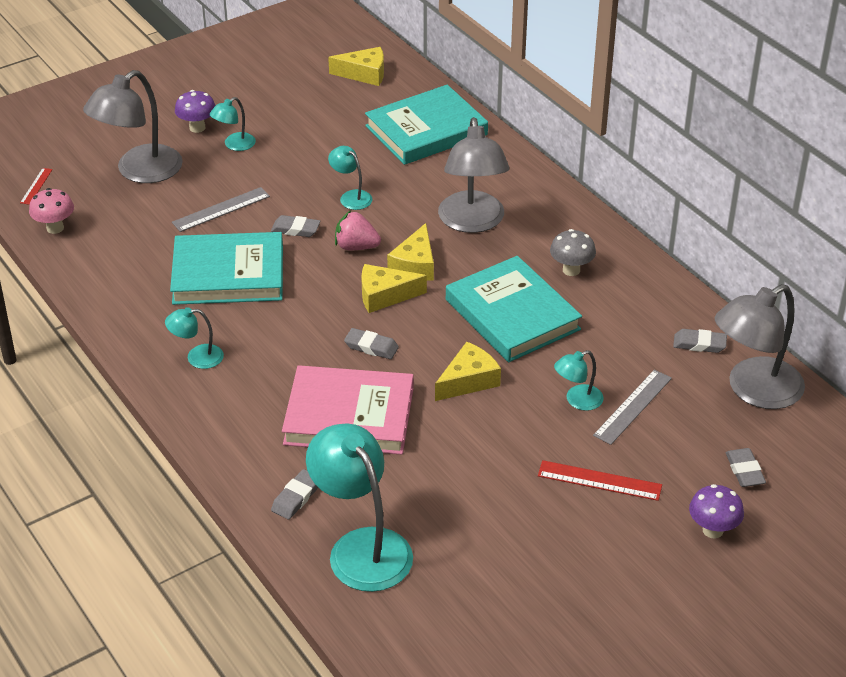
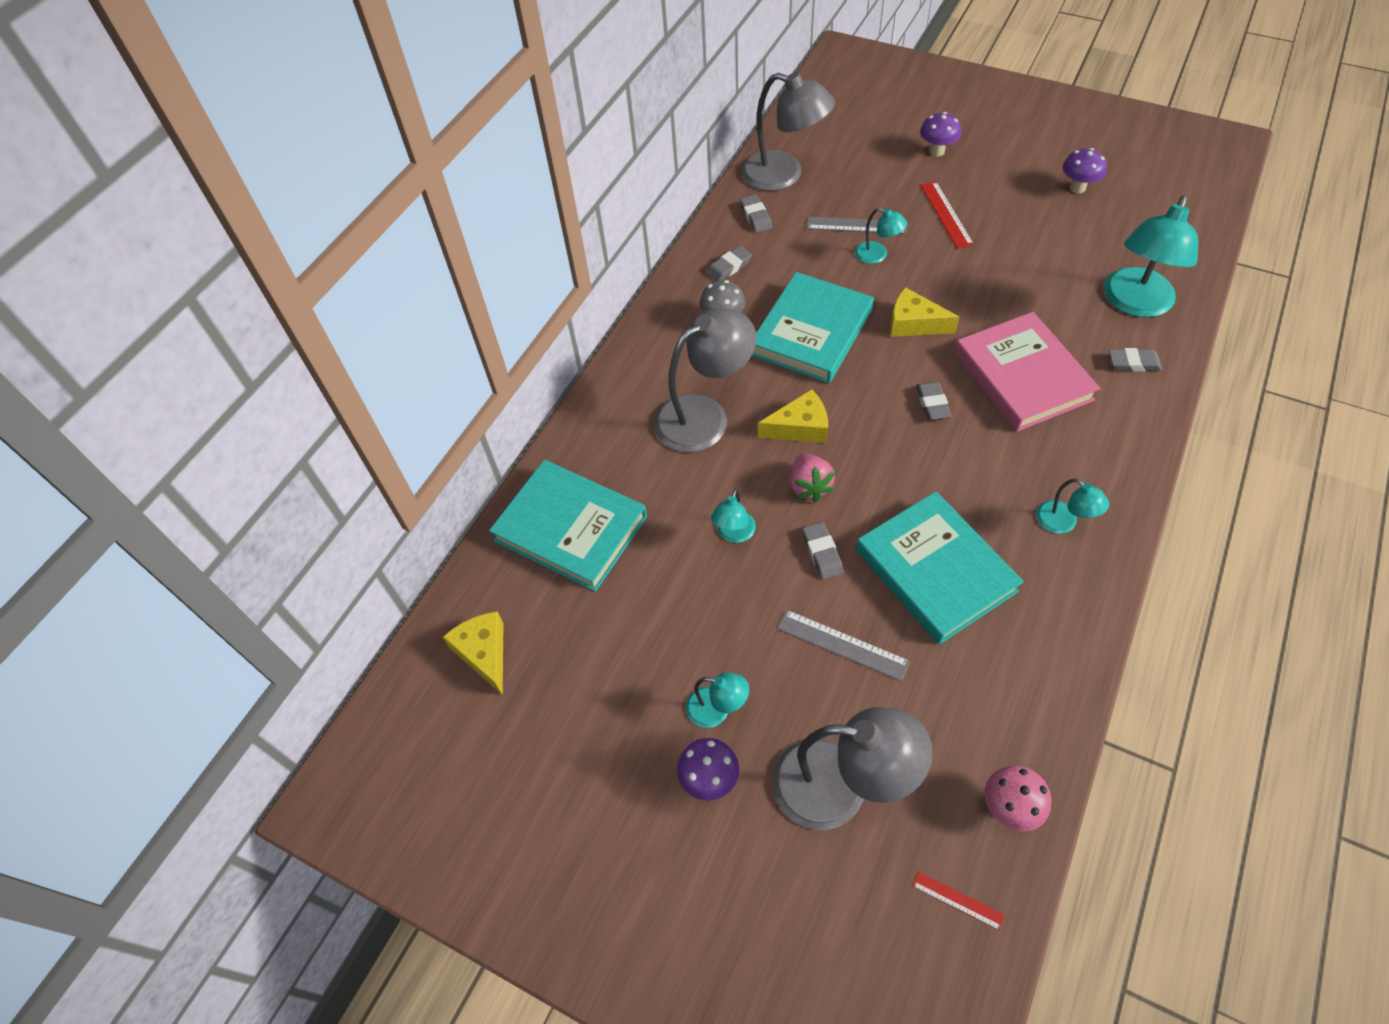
camera: 115 degrees left, 15 degrees up
(36, 186) = (958, 900): red ruler -> red ruler turned 45 degrees clockwise
(384, 295) = (860, 428): yellow cheese -> none
(561, 615) = (1077, 188): none -> purple mushroom
(744, 471) = (868, 155): grey eraser -> grey eraser (729, 267)

